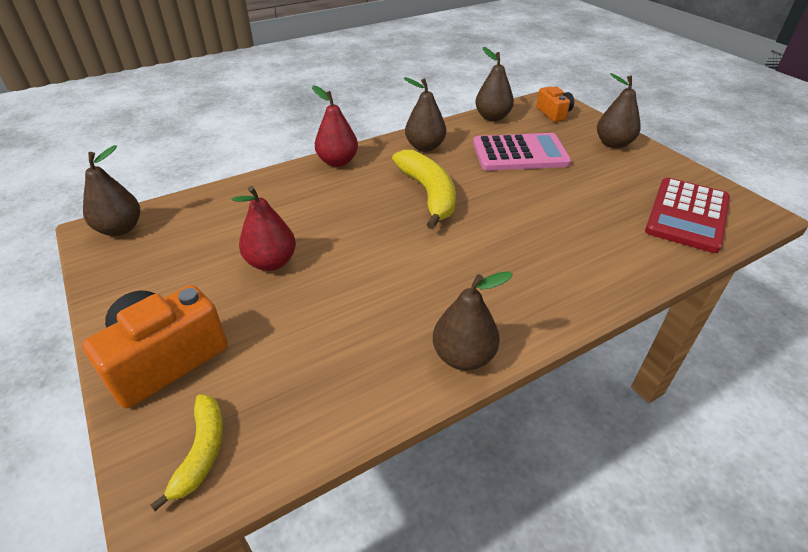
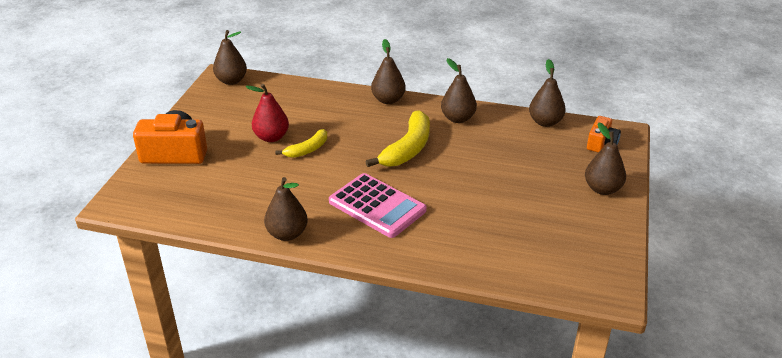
camera: 45 degrees right, 5 degrees down
(202, 451) = (144, 196): yellow banana -> yellow banana (307, 150)
(337, 162) = (388, 100): red pear -> brown pear
(520, 153) = (515, 157): pink calculator -> pink calculator (377, 206)
(687, 215) = (553, 260): red calculator -> none

